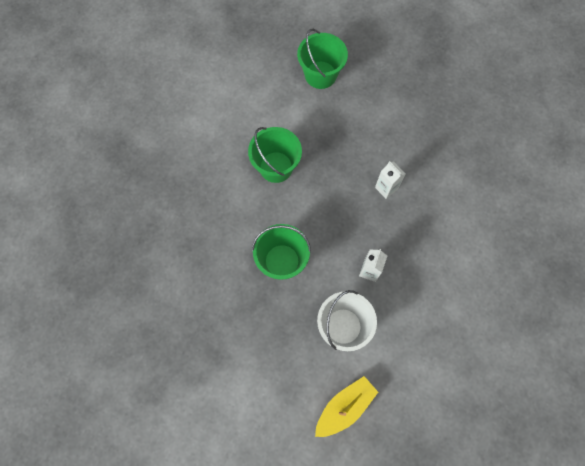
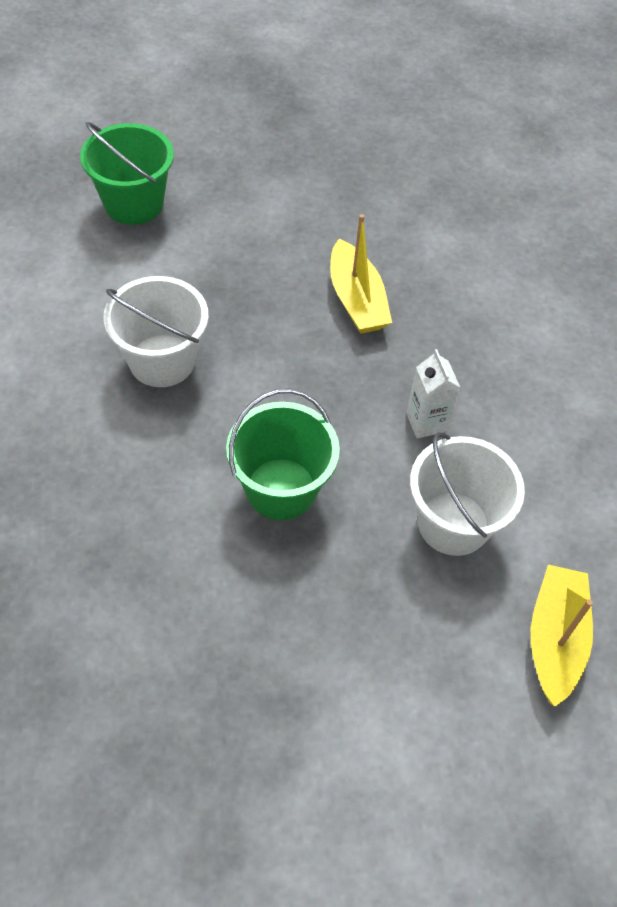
camera: 40 degrees left, 15 degrees down
(276, 167) = (162, 361): green bucket -> white bucket
(386, 188) = (356, 300): white carton -> yellow boat

